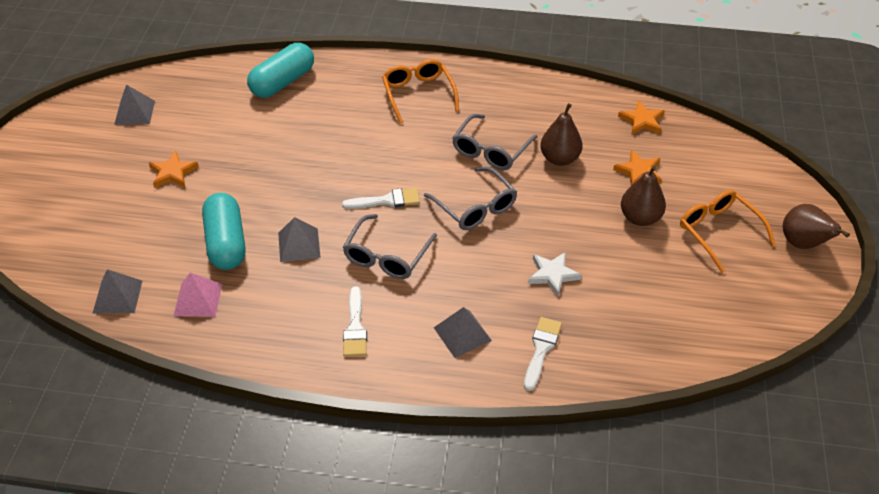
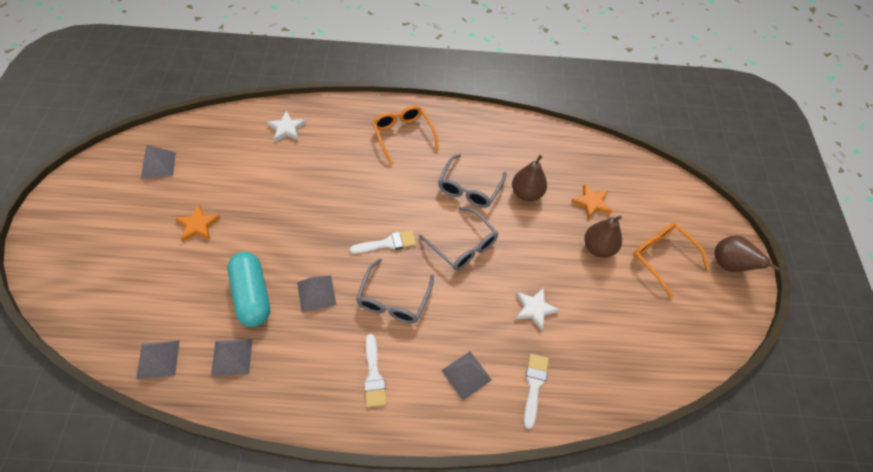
camera: 10 degrees left, 10 degrees up
(198, 300) = (231, 357): pink pyramid -> grey pyramid
(283, 82) = (286, 128): turquoise capsule -> white star
(642, 121) = (588, 153): orange star -> none

